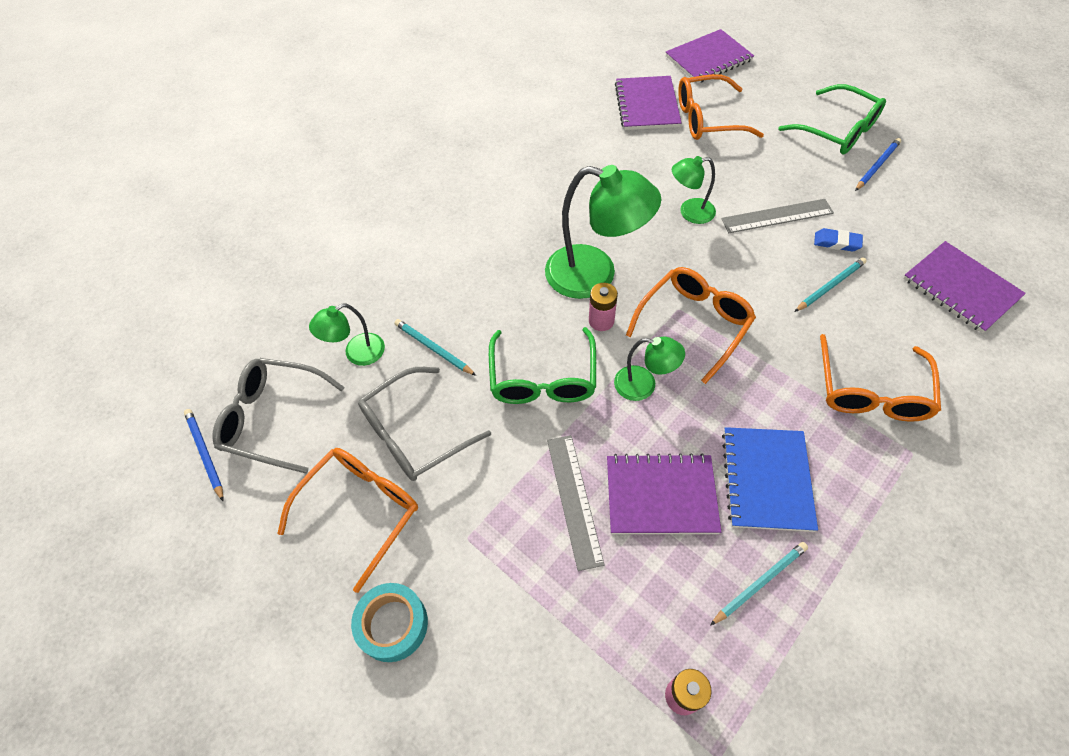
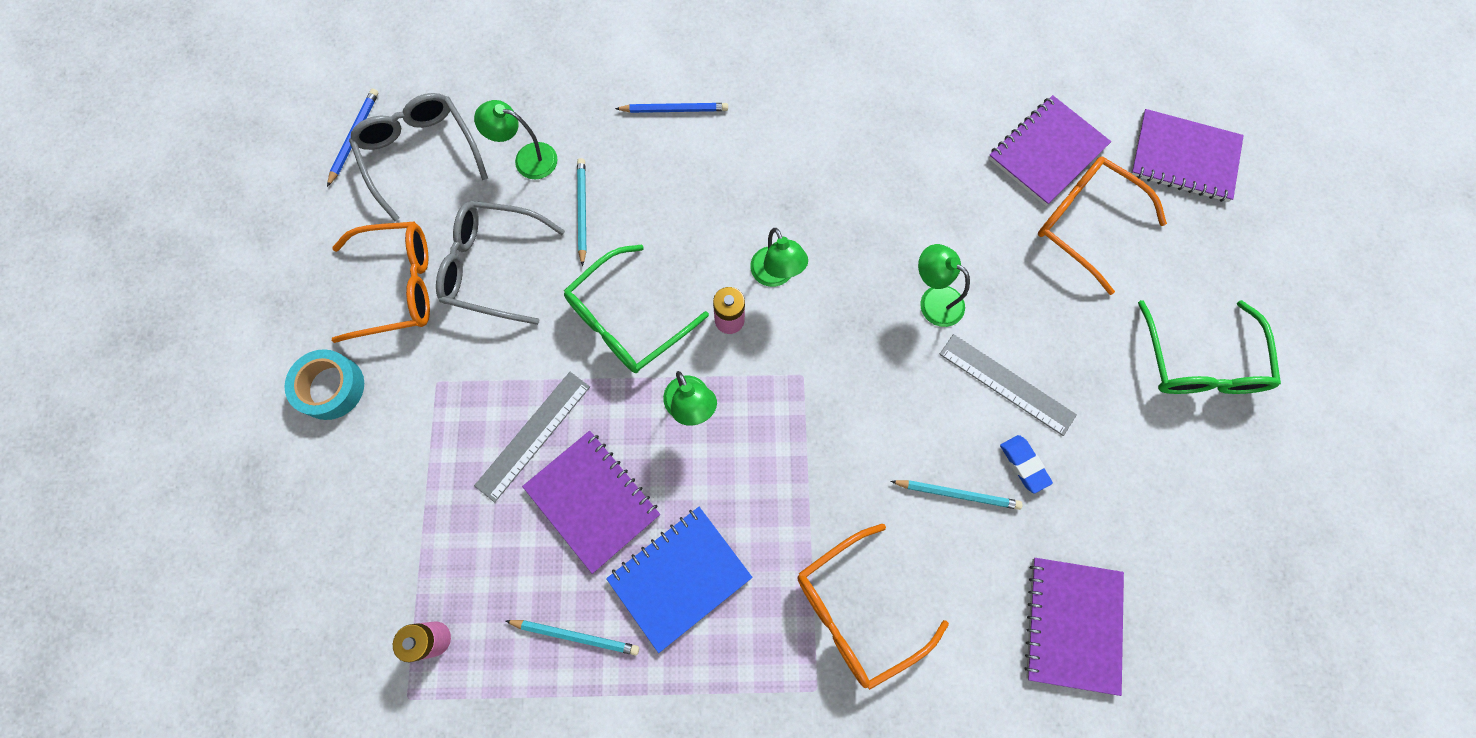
camera: 45 degrees right, 15 degrees up
(595, 275) = (776, 275): green lamp -> green lamp, size x0.53
(694, 324) = (797, 401): orange glasses -> none
(877, 166) = (1181, 436): blue pencil -> blue pencil (674, 109)

